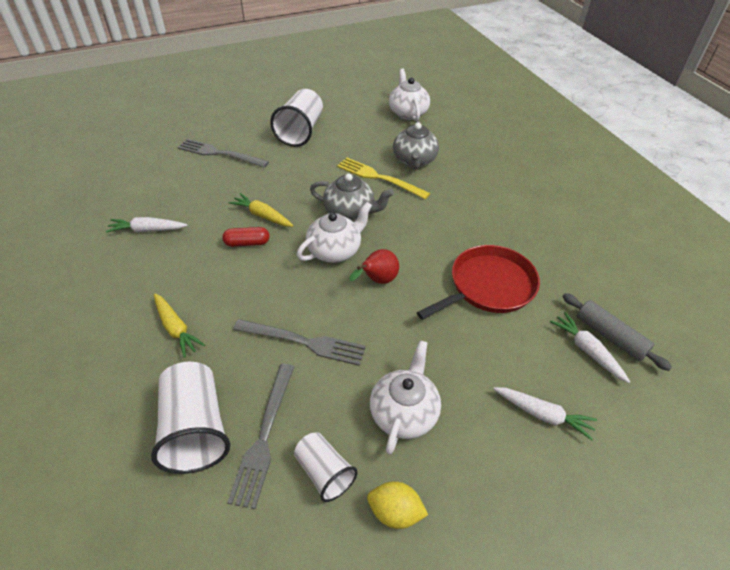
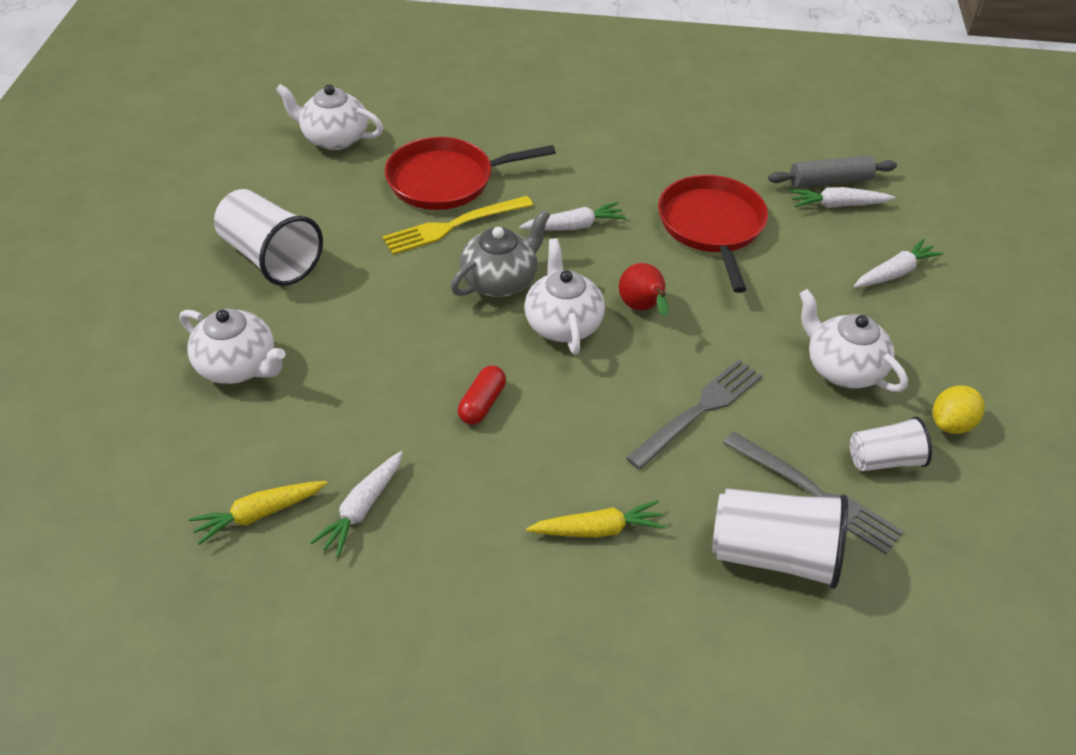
camera: 60 degrees left, 0 degrees up
(219, 153) = (238, 366): grey fork -> white teapot
(262, 215) = (436, 368): yellow carrot -> yellow carrot (259, 514)
(414, 160) = (446, 180): grey teapot -> red pan
(424, 223) = (574, 226): none -> white carrot

